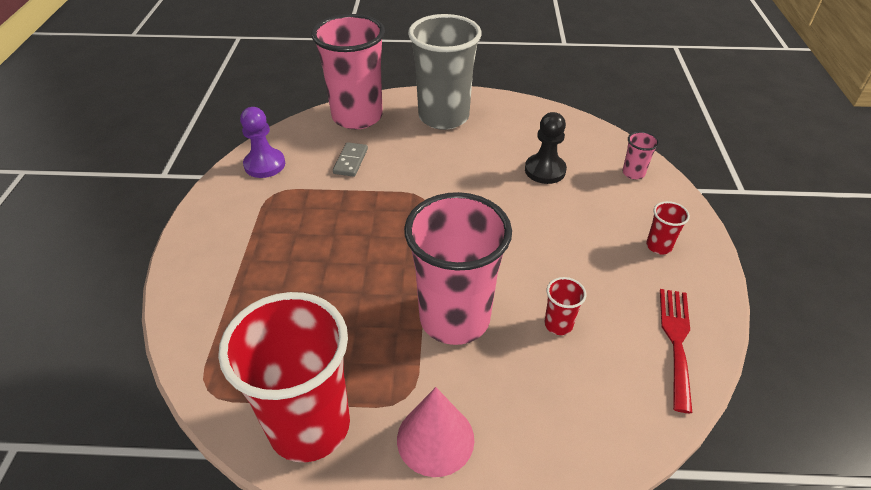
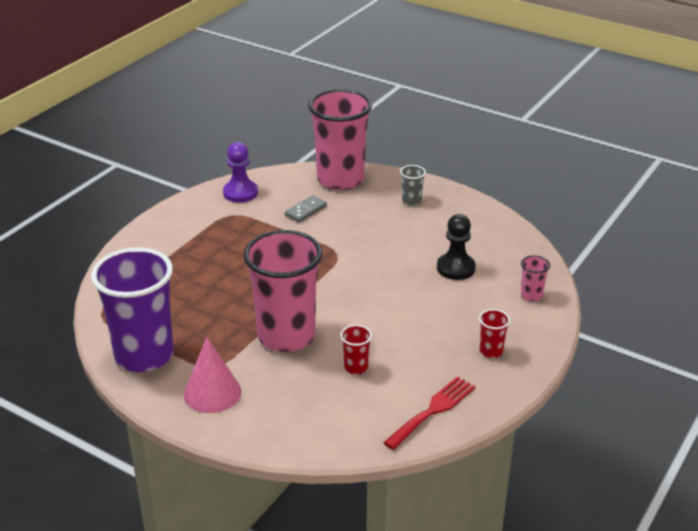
camera: 30 degrees right, 10 degrees down
(309, 425) = (144, 355): red cup -> purple cup
(443, 117) = (411, 201): grey cup -> grey cup, size x0.40

